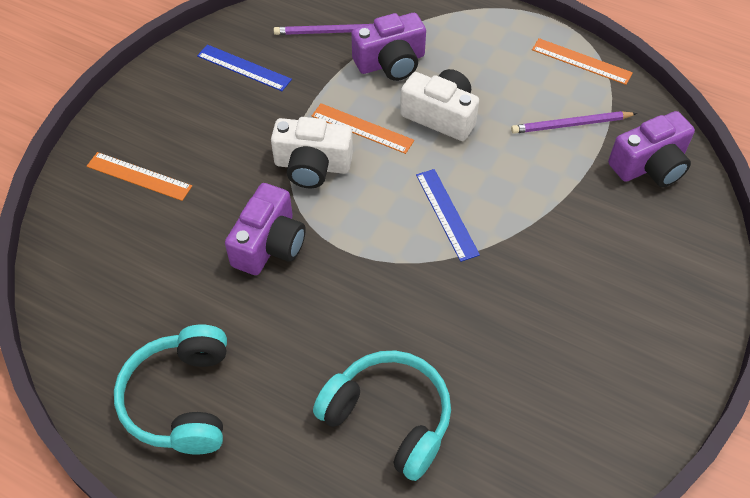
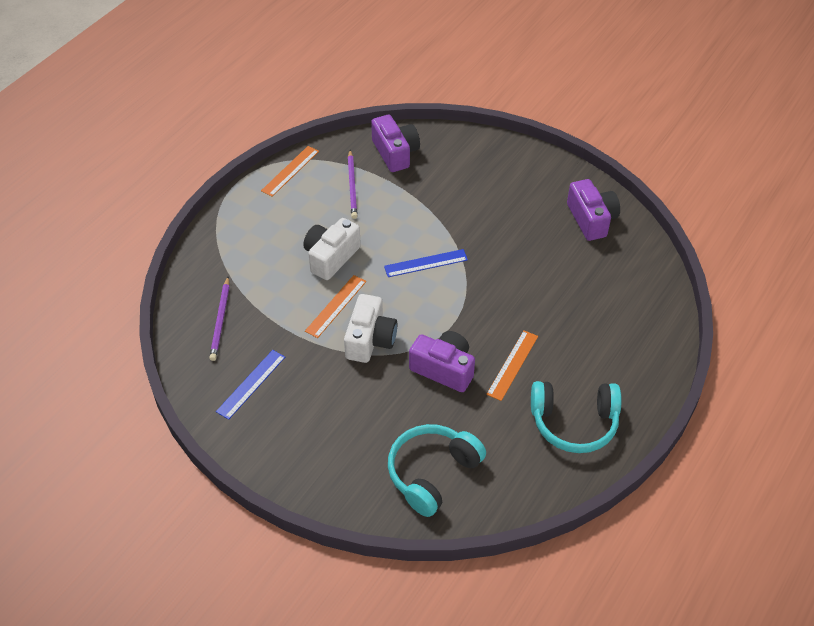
camera: 85 degrees left, 5 degrees down
(139, 176) = (365, 459): orange ruler -> orange ruler (512, 365)
(389, 418) = (586, 308): turquoise headphones -> turquoise headphones (432, 473)
(391, 62) = (266, 283): purple camera -> purple camera (591, 219)

